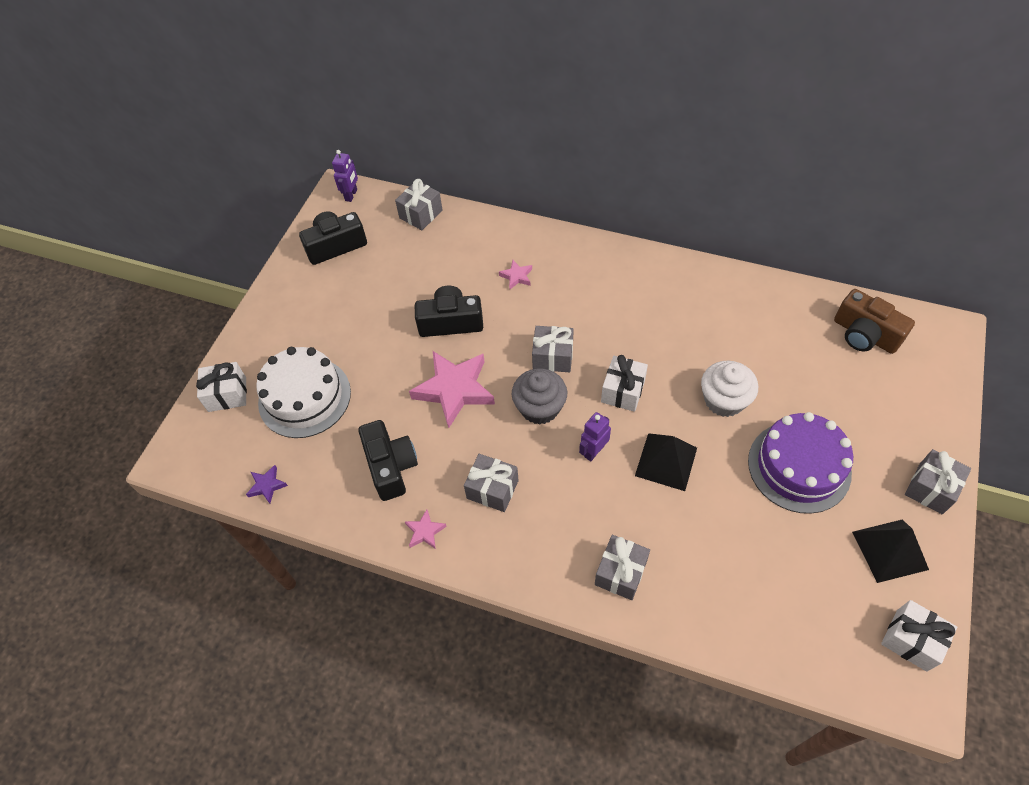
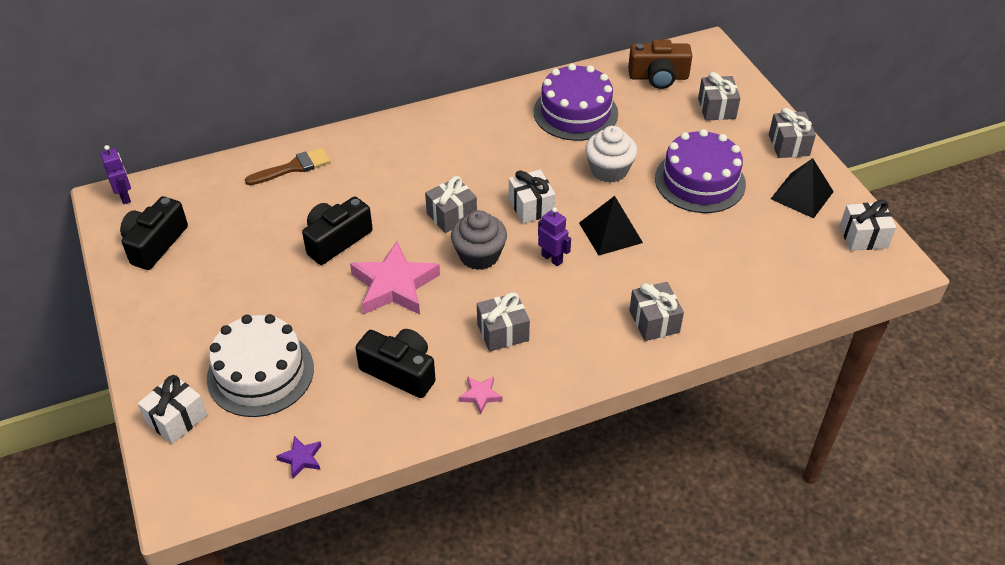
camera: 45 degrees left, 10 degrees down
(421, 214) = (215, 176): grey gift -> grey gift (716, 108)
(478, 239) = (293, 167): none -> brown brush
(516, 276) = (358, 176): pink star -> none
(593, 451) = (552, 258): purple robot -> purple robot turned 135 degrees clockwise
(749, 324) = (575, 112): none -> purple cake

